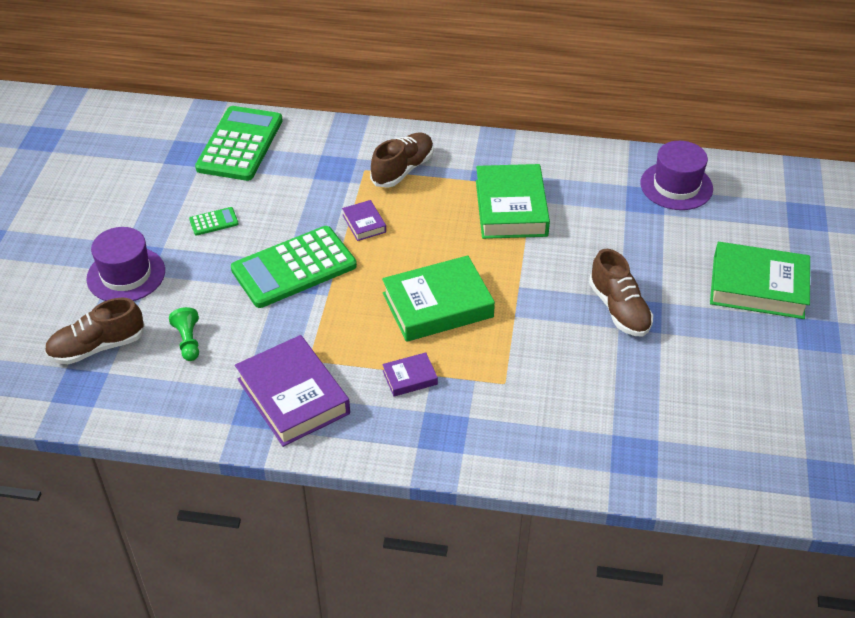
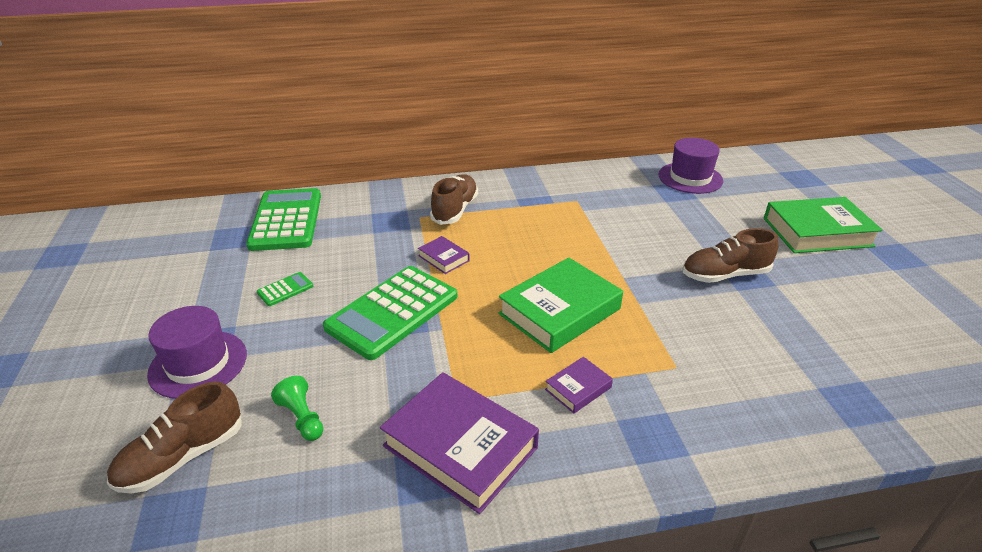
camera: 20 degrees left, 10 degrees down
(511, 208) = (570, 219): green book -> none
(619, 309) = (725, 275): brown shoe -> brown shoe turned 120 degrees clockwise

